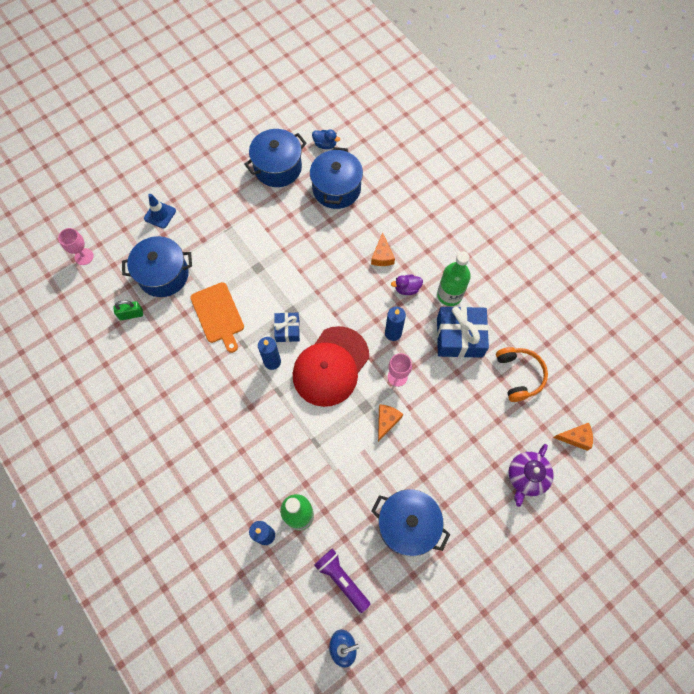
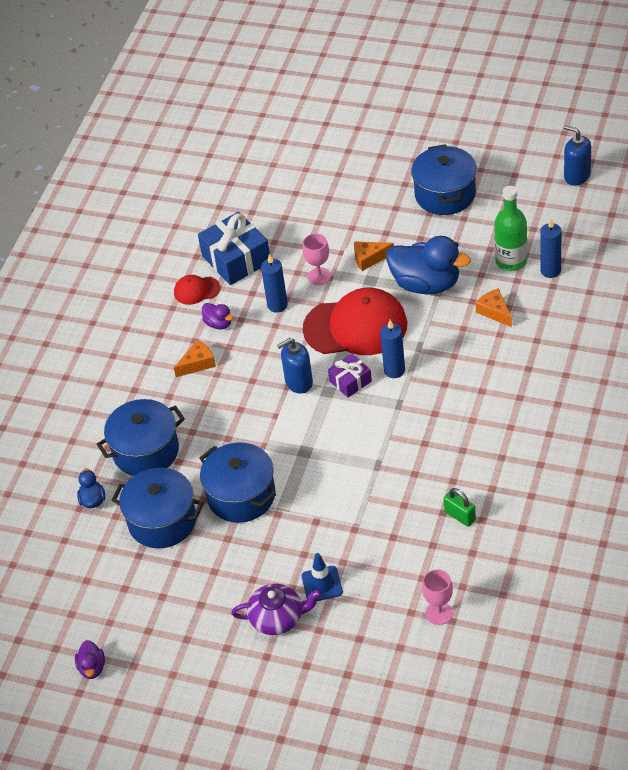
camera: 120 degrees left, 20 degrees down
(163, 275) = (390, 524): blue pot -> blue pot (241, 496)
(216, 87) = (92, 668): none -> purple duck
(218, 315) = (388, 445): orange cutting board -> none
(287, 330) = (350, 381): blue gift -> purple gift
(314, 300) = (298, 382): none -> blue soap dispenser
(329, 440) = (426, 284): none -> blue duck
(341, 579) = (530, 206): purple flashlight -> none
(449, 295) = (196, 290): green bottle -> red cap
(519, 375) = (237, 202): orange headphones -> none
(526, 477) = (328, 151): purple teapot -> purple teapot (277, 618)
(575, 437) = (263, 142): orange cheese -> orange cheese (494, 312)

